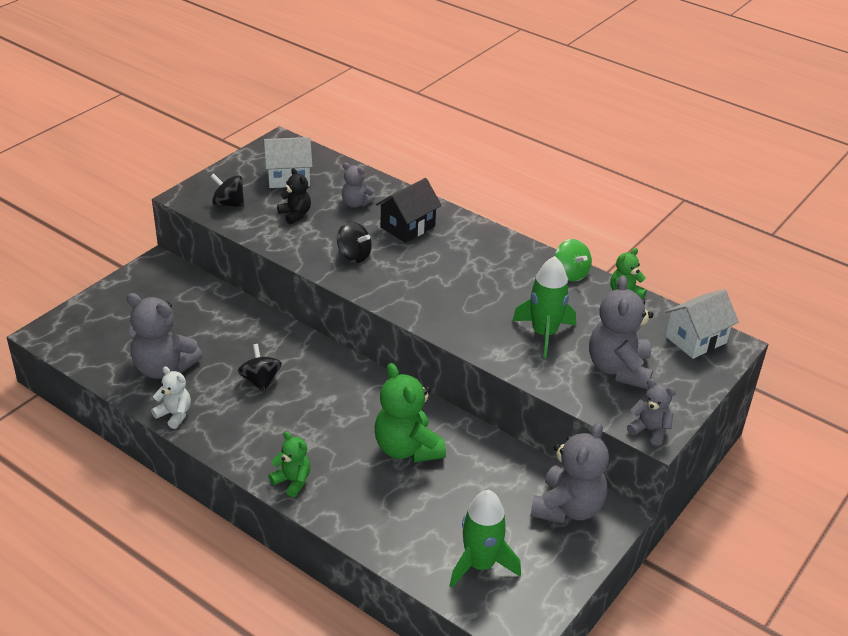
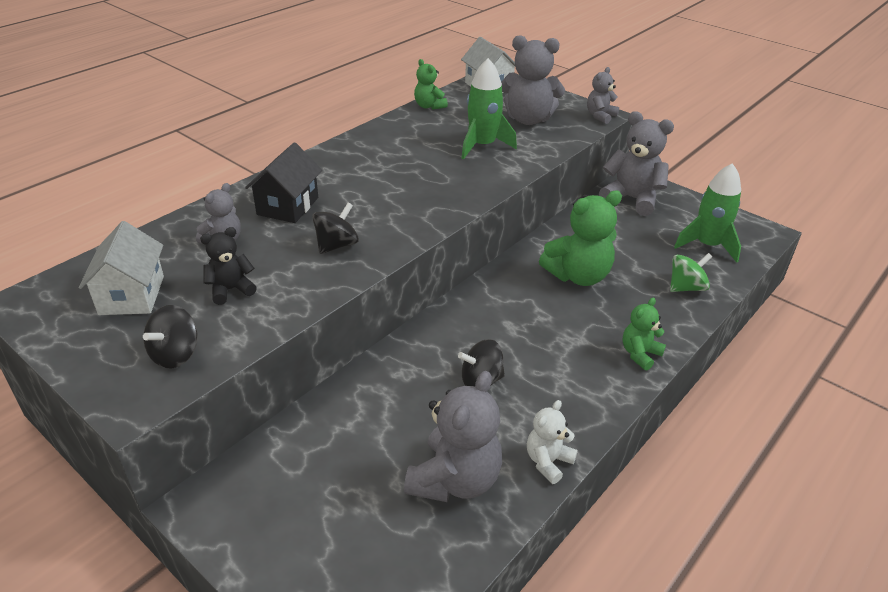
camera: 85 degrees left, 0 degrees up
(407, 227) = (288, 206): black house -> black house turned 60 degrees clockwise
(570, 273) = (393, 125): green spinning top -> green spinning top (686, 287)

